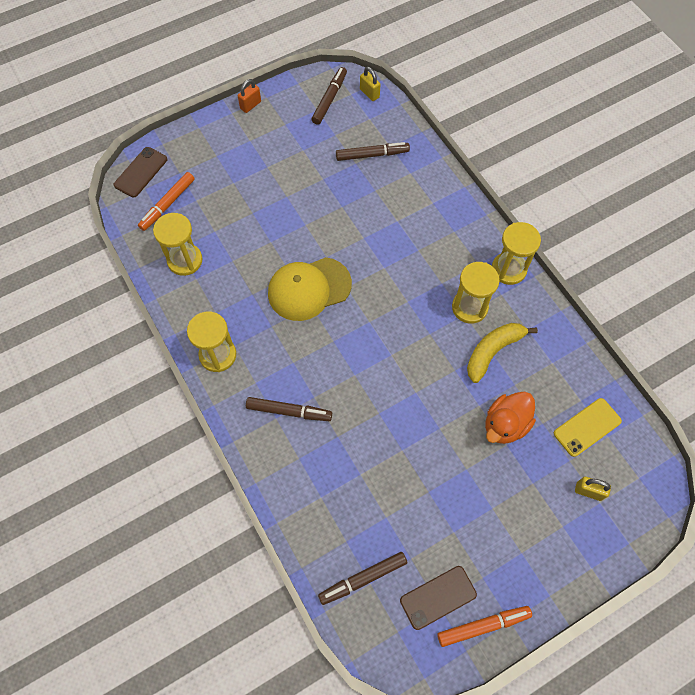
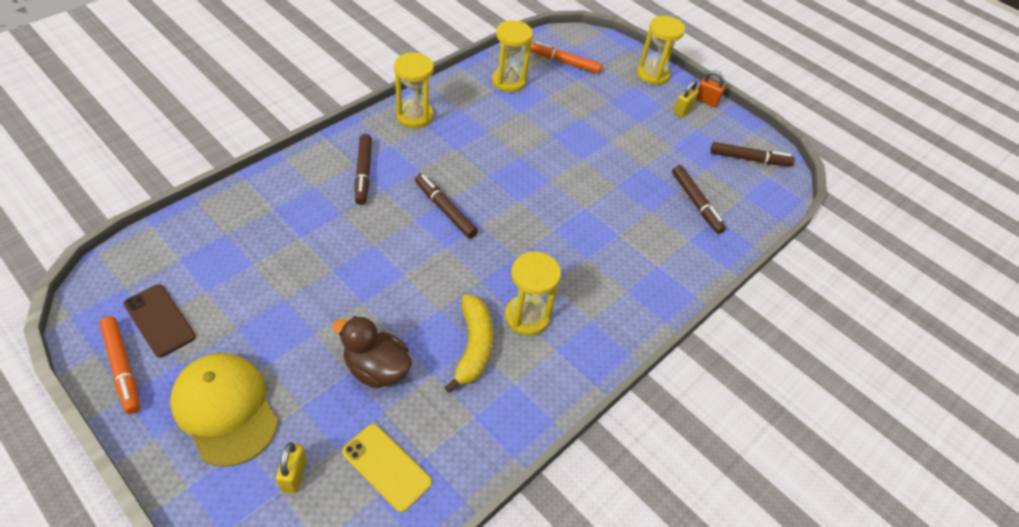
camera: 70 degrees right, 15 degrees down
(141, 172) = (591, 42): brown phone -> none
(309, 289) = (506, 171): yellow cap -> yellow cap (225, 409)
(363, 578) = (184, 252): brown marker -> brown marker (445, 210)
(369, 93) = (778, 191): yellow padlock -> yellow padlock (682, 110)
(493, 351) = (473, 346): yellow banana -> yellow banana turned 60 degrees clockwise
(505, 424) = (376, 369): orange duck -> brown duck
(508, 269) = (594, 354): yellow hourglass -> yellow hourglass (653, 74)

